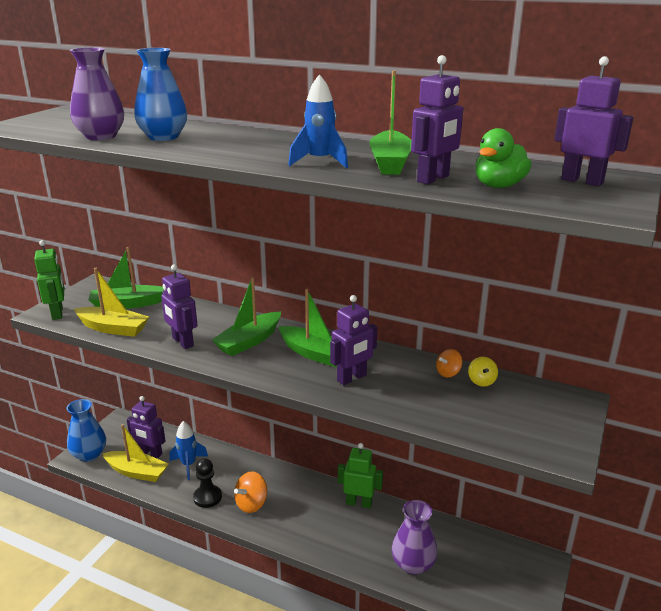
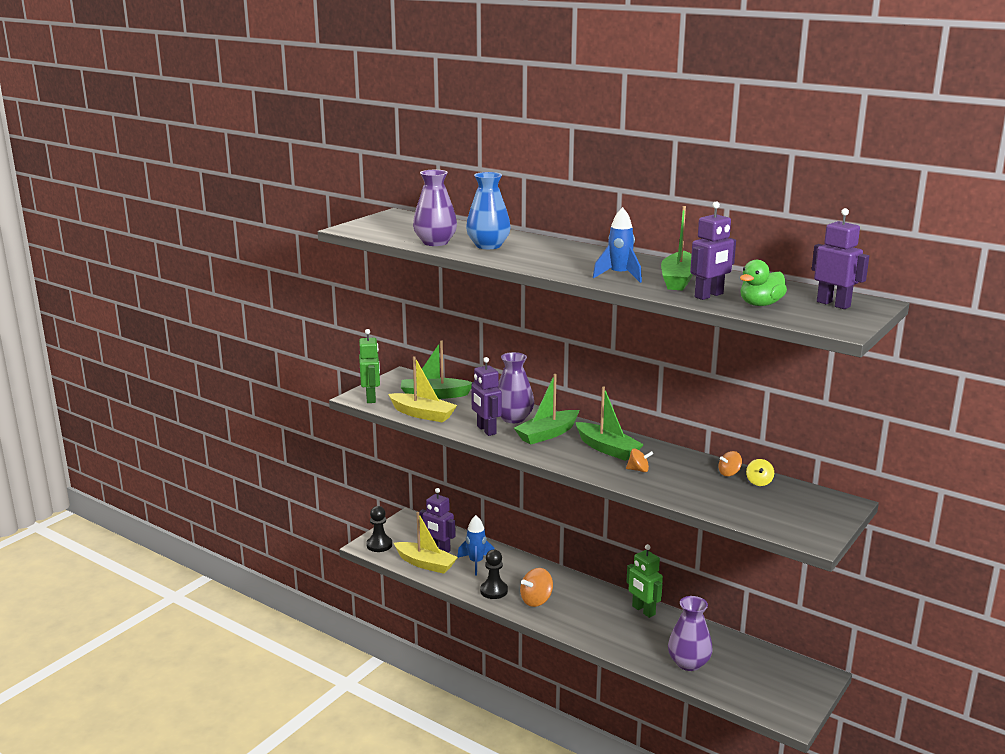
camera: 10 degrees right, 5 degrees down
(89, 454) = (379, 545): blue vase -> black pawn
(212, 325) = (513, 418): none -> purple vase
(352, 378) = (638, 470): purple robot -> orange spinning top
(359, 503) = (643, 610): green robot -> green robot turned 150 degrees counterclockwise

